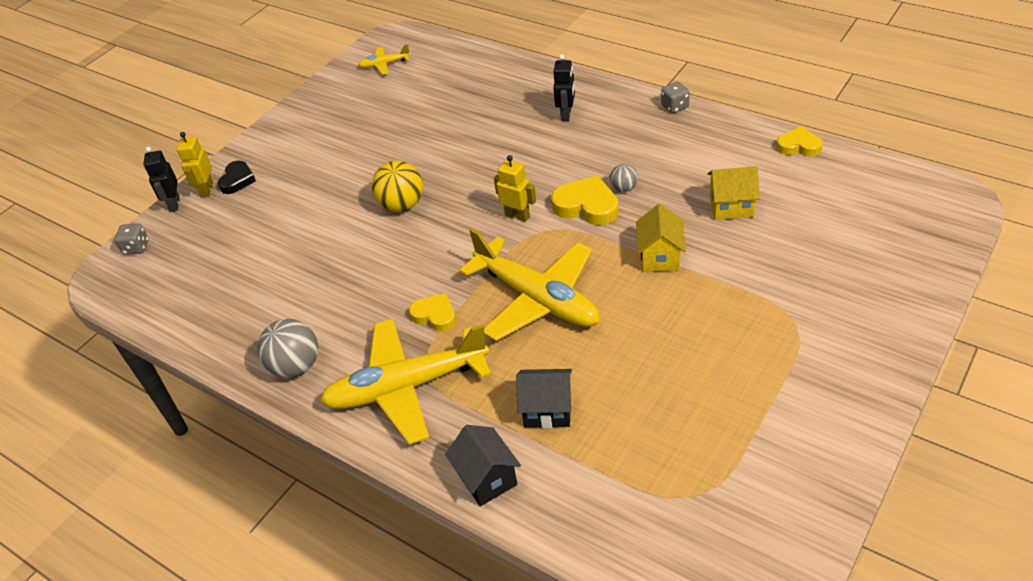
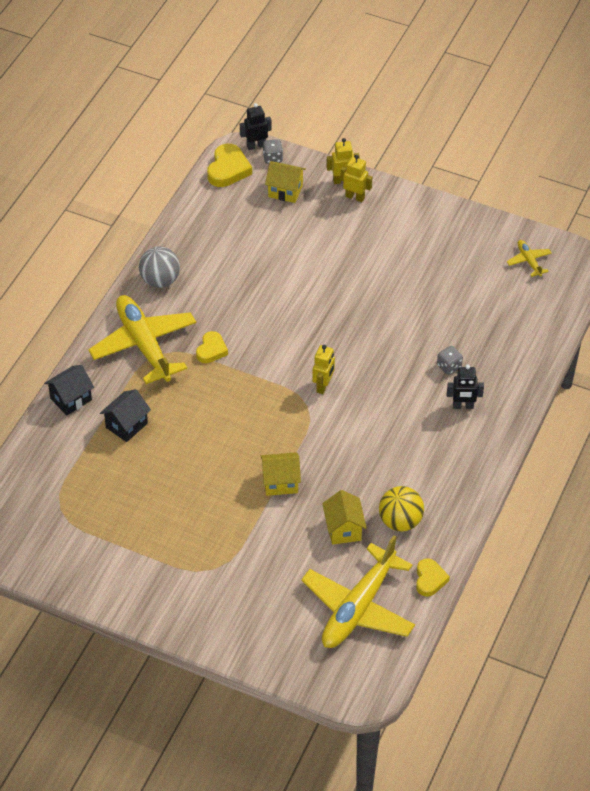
camera: 75 degrees right, 5 degrees up
(174, 204) = (323, 165): black robot -> black robot (256, 146)
(197, 238) = (285, 191): none -> yellow house
(237, 180) = (355, 197): black heart -> yellow robot
(402, 205) = (331, 309): yellow ball -> yellow ball (400, 521)
(537, 299) = (230, 409): yellow plane -> yellow plane (358, 607)
(547, 410) = (126, 425): black house -> black house turned 45 degrees clockwise
(586, 206) = (338, 431): yellow heart -> yellow heart (228, 169)
(624, 188) = (362, 454): grey ball -> none
(675, 106) = (482, 486): grey dice -> grey dice (449, 366)

